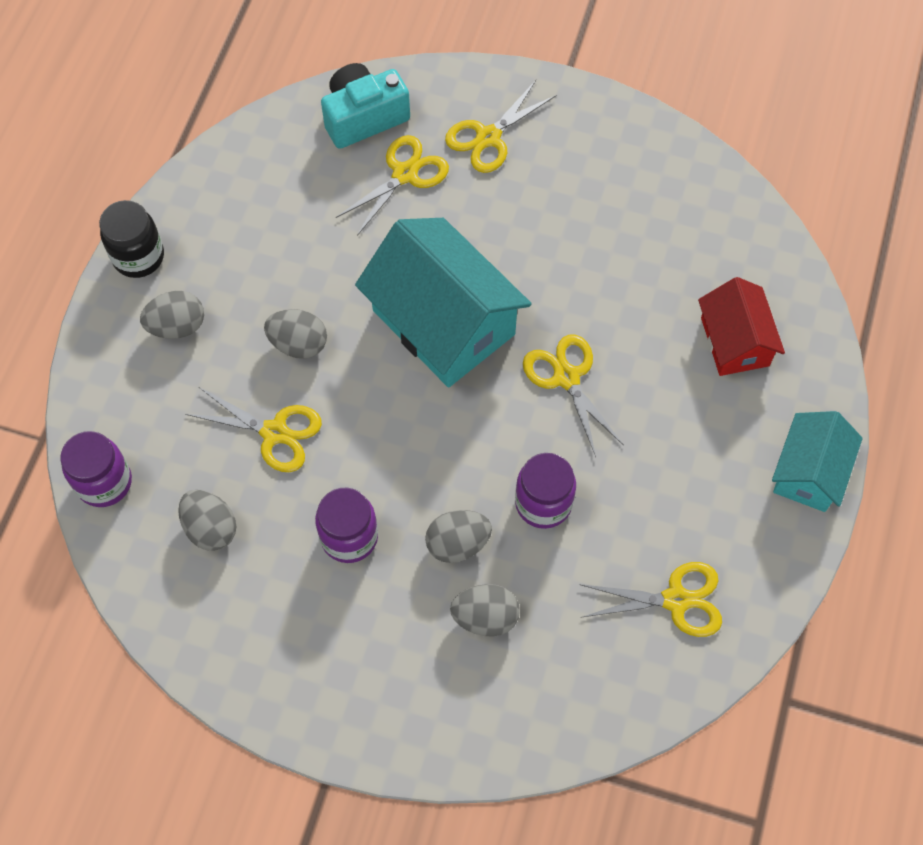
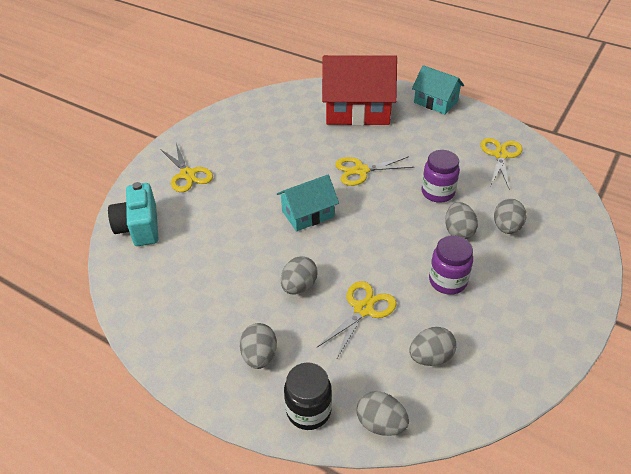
camera: 75 degrees left, 20 degrees down
(104, 482) = (381, 423): purple jar -> grey egg
(138, 257) = (188, 374): black jar -> black jar (308, 410)
(405, 174) = (194, 214): yellow scissors -> none
(444, 322) = (308, 214): turquoise house -> turquoise house, size x0.58
(735, 341) = (357, 110): red house -> red house, size x1.73

